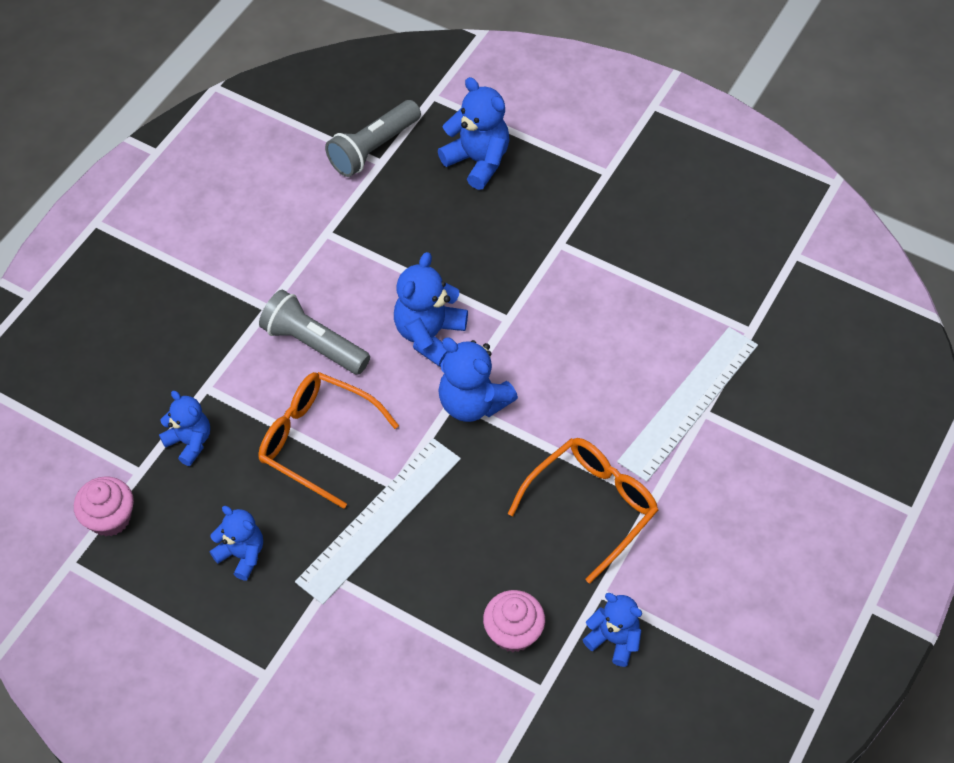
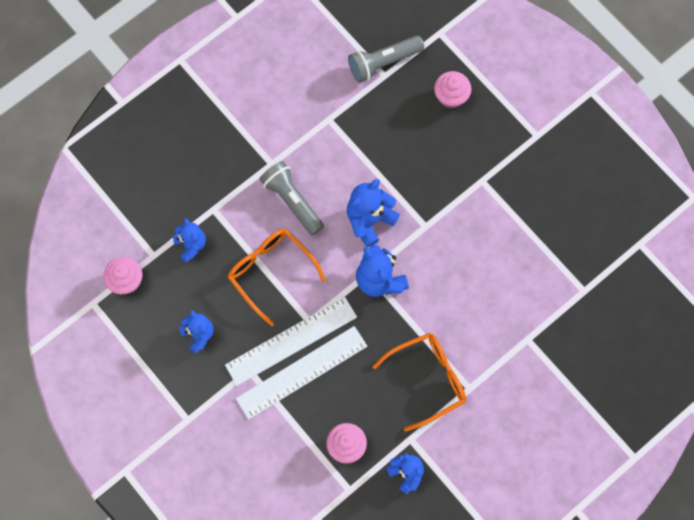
camera: 20 degrees right, 15 degrees up
(478, 161) = (451, 97): blue teddy bear -> pink cupcake
(688, 402) = (520, 329): white ruler -> white ruler (302, 372)

